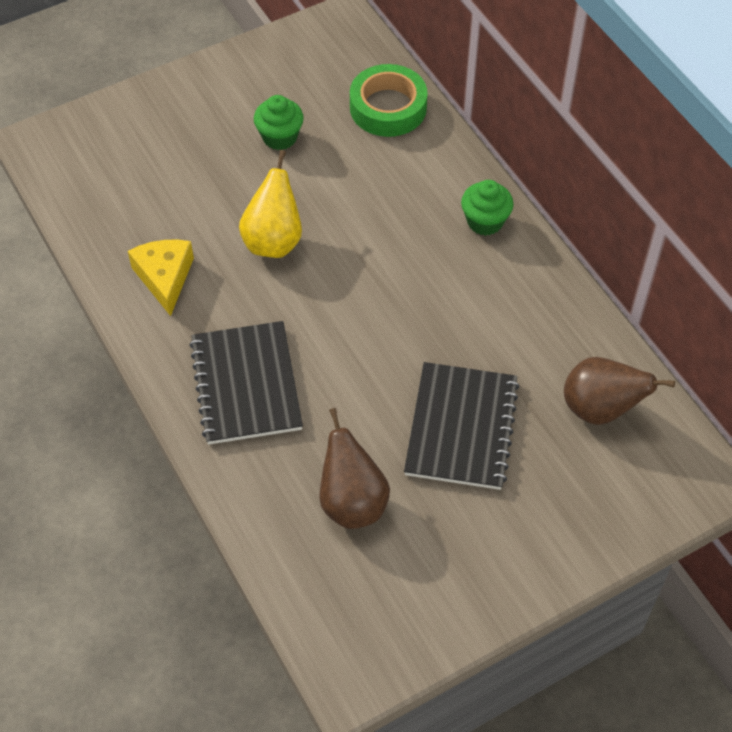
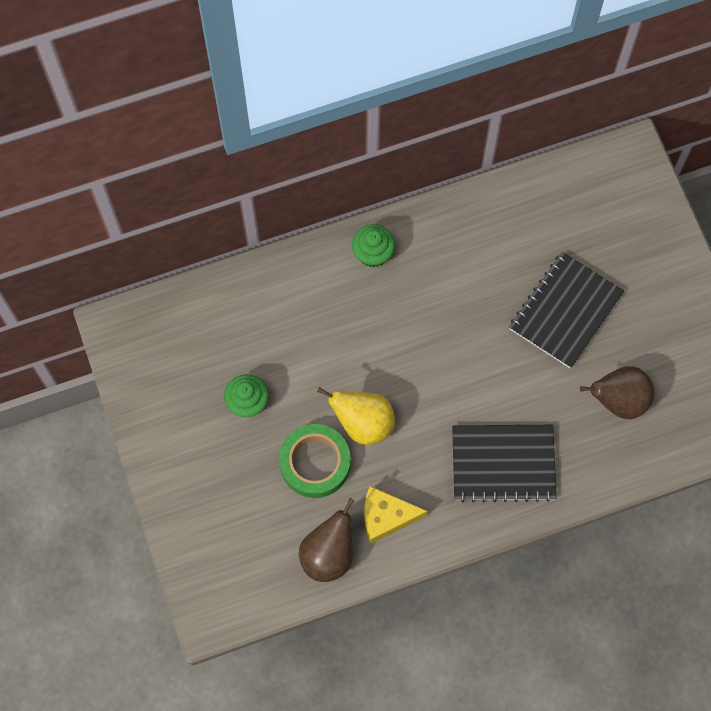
camera: 80 degrees left, 15 degrees up
(388, 107) = (232, 306): green tape -> green tape (315, 463)
(461, 427) = (565, 311): black notebook -> black notebook turned 75 degrees counterclockwise
(600, 409) = (564, 210): brown pear -> brown pear (328, 554)

